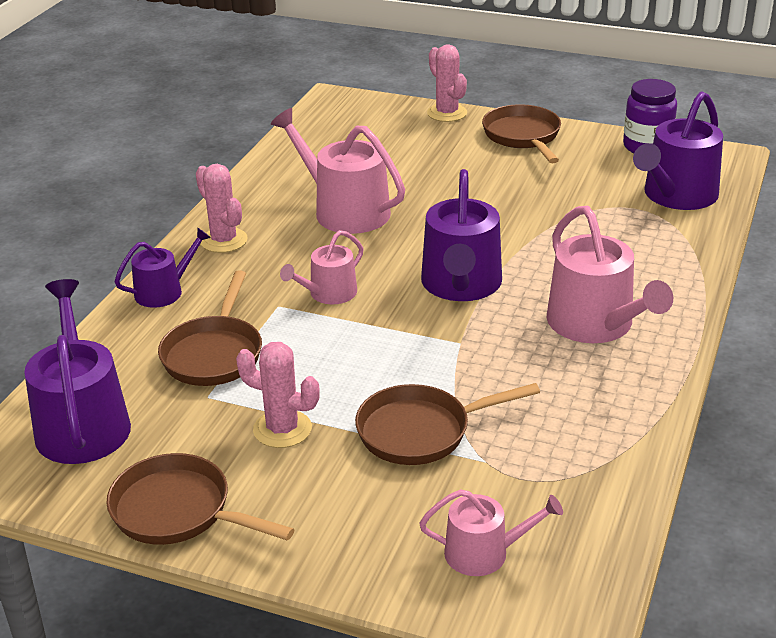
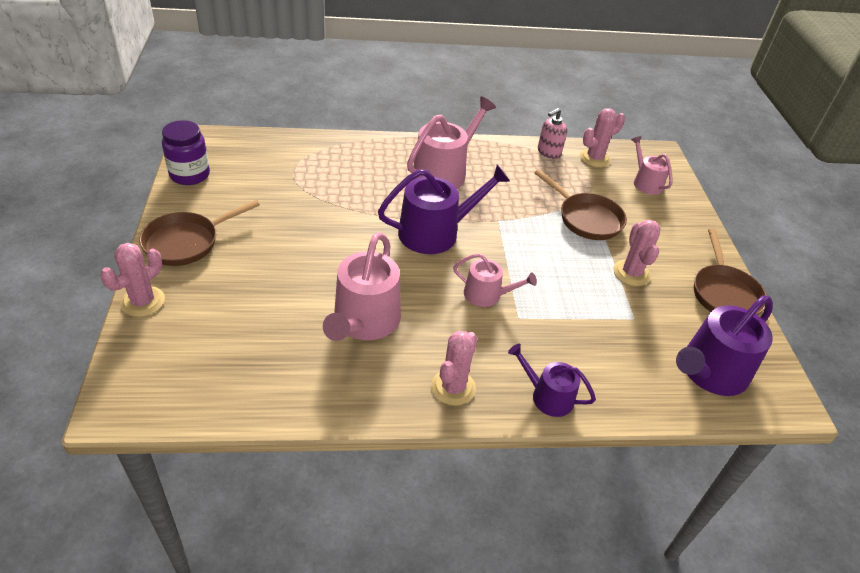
camera: 120 degrees left, 10 degrees up
(214, 354) = (594, 332): brown pan -> none
(585, 512) = (594, 158): none -> pink cactus
(621, 456) = (548, 152): none -> pink soap dispenser
(676, 196) = (267, 156): purple watering can -> none

